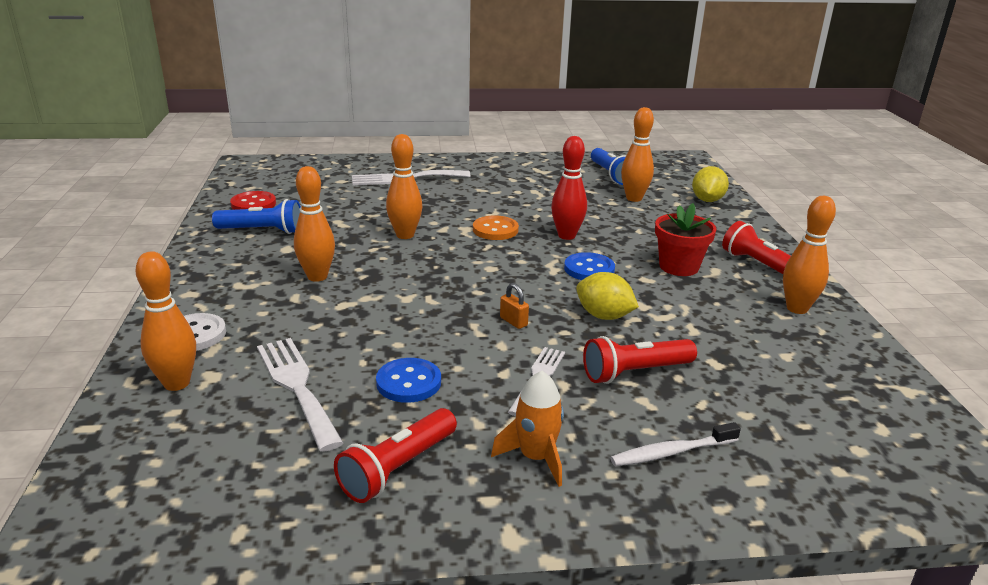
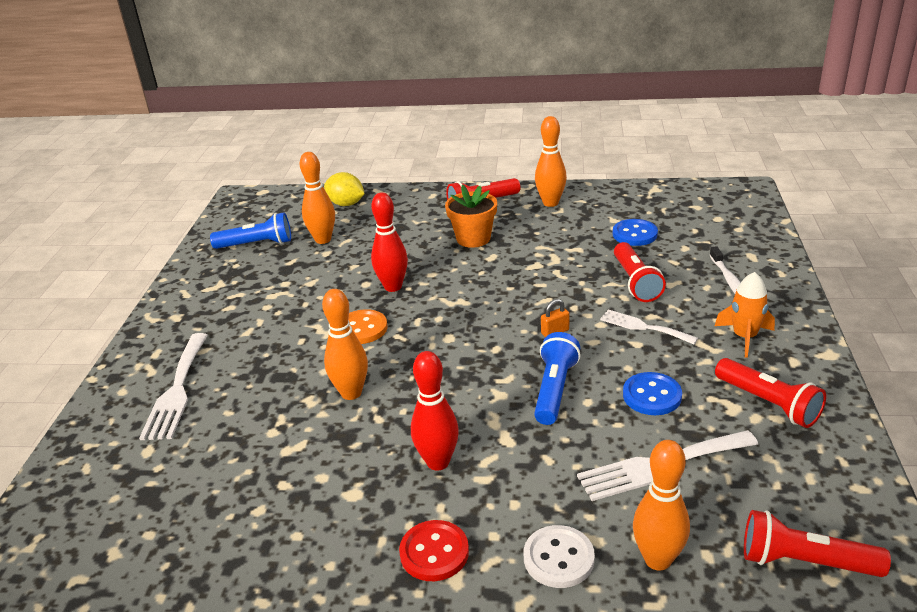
camera: 75 degrees left, 5 degrees up
(142, 474) = (805, 562): none -> red flashlight
(253, 204) = (186, 541): red button -> red button (434, 552)
(262, 231) = (288, 523): blue flashlight -> blue flashlight (554, 390)
(317, 276) = (438, 462): orange bowling pin -> red bowling pin
(589, 269) = (466, 282): blue button -> blue button (634, 234)
(604, 316) = (551, 285): yellow lemon -> none
(679, 267) = (473, 238): red flower pot -> orange flower pot

